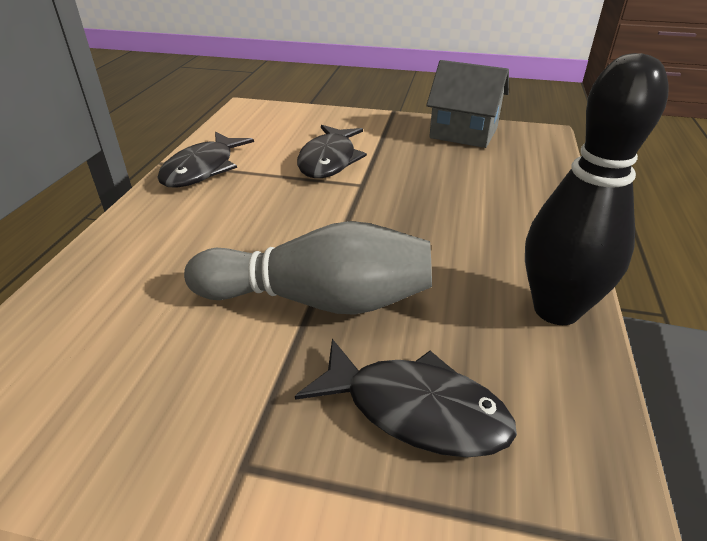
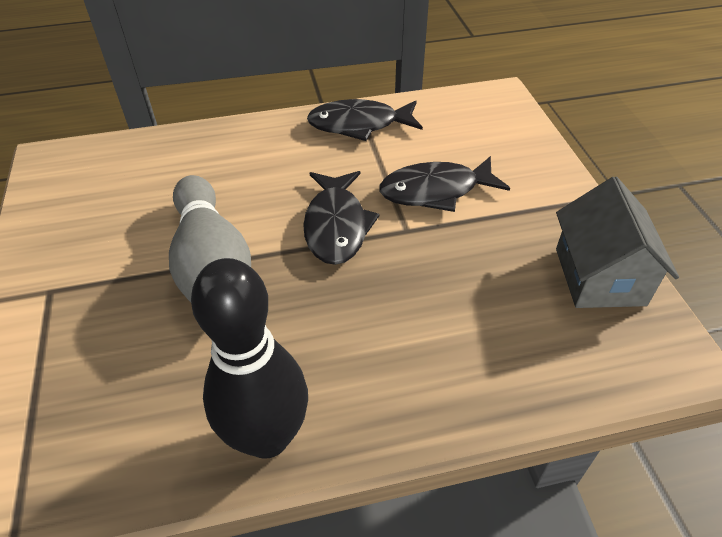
camera: 65 degrees right, 10 degrees up
(415, 410) = (112, 362): black fish -> black fish (336, 226)

